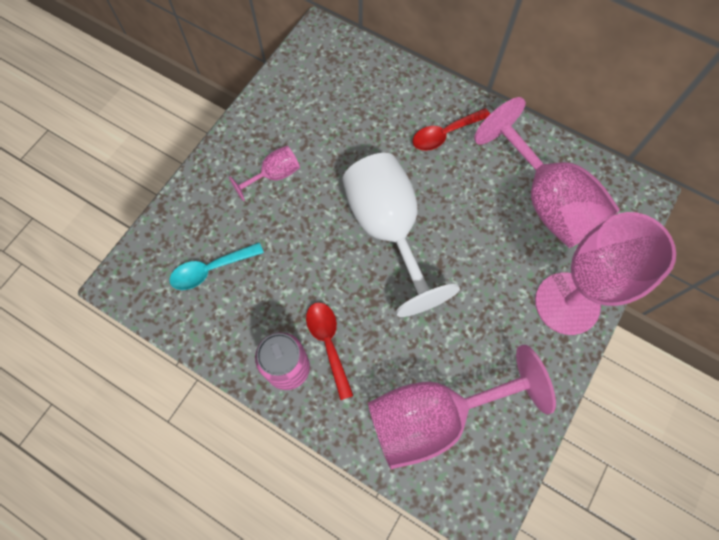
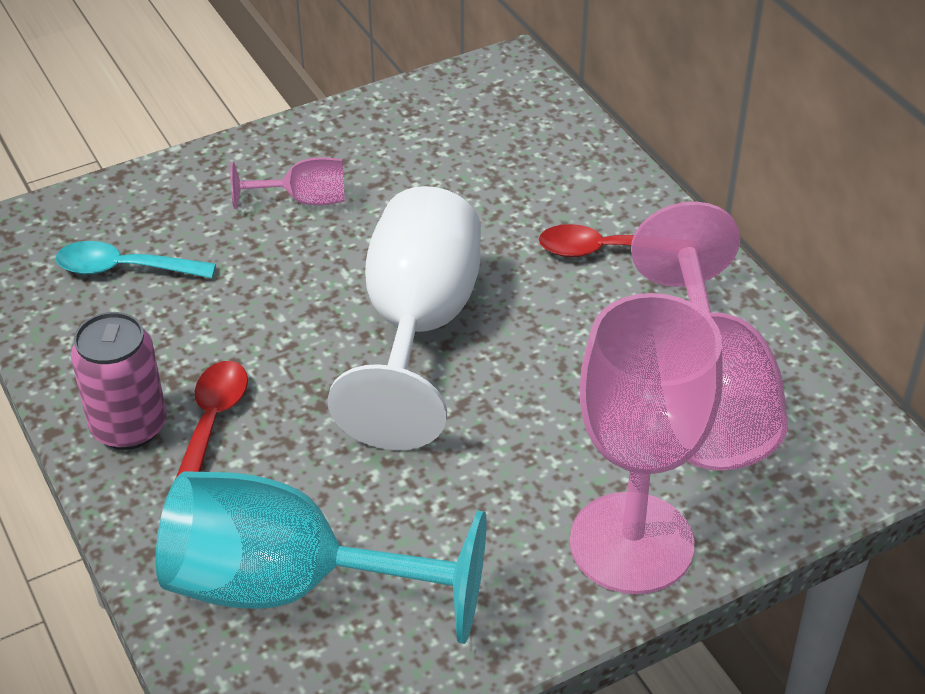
camera: 30 degrees right, 25 degrees down
(433, 417) = (289, 586): pink goblet -> turquoise goblet

